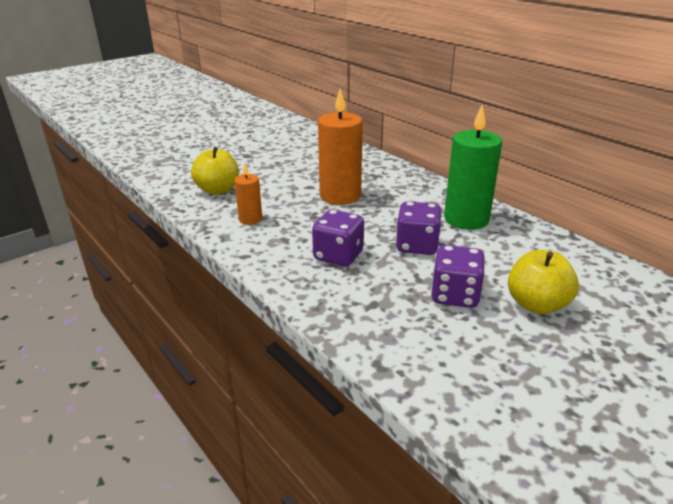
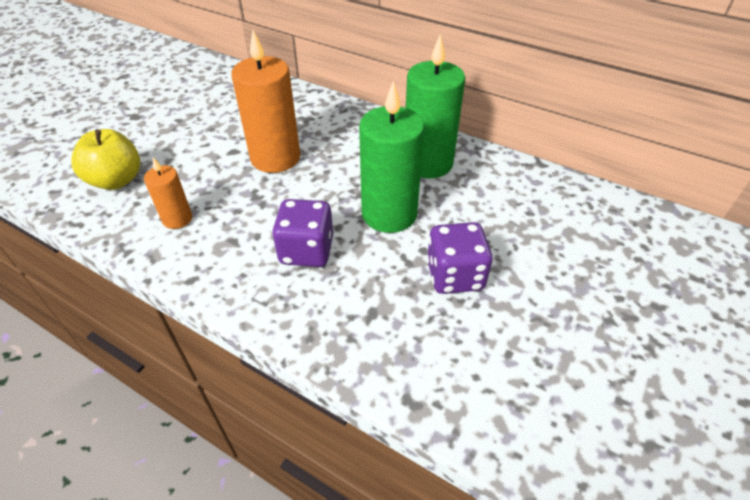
camera: 20 degrees left, 15 degrees up
(417, 246) = (389, 214): purple dice -> green candle
(536, 304) = (539, 266): yellow apple -> none

